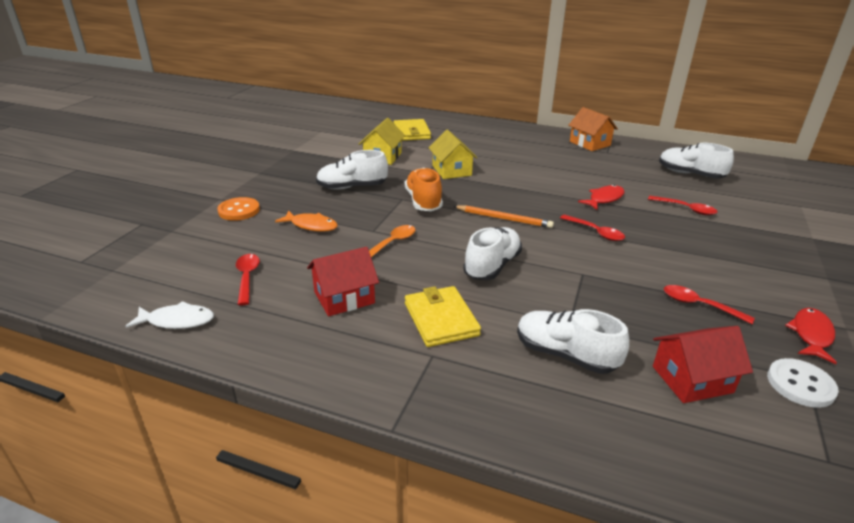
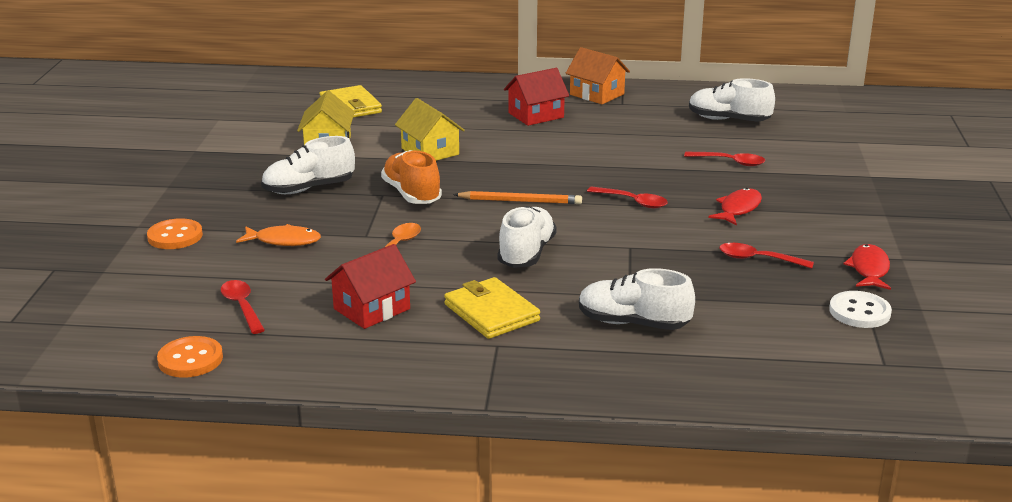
camera: 15 degrees left, 5 degrees down
(177, 321) = (190, 359): white fish -> orange button
(604, 199) = (633, 162): red fish -> red fish (738, 209)
(692, 379) = (760, 324): red house -> red house (536, 115)

